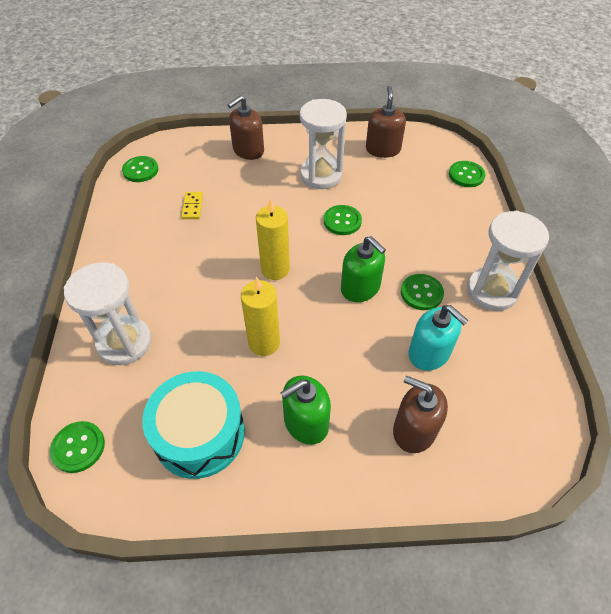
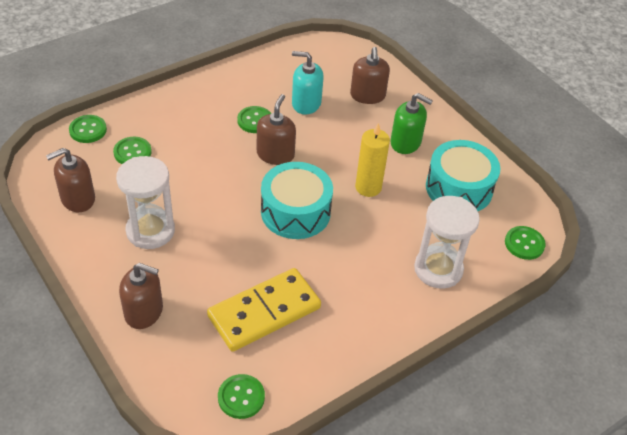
camera: 125 degrees left, 5 degrees down
(192, 207) = (264, 312): yellow domino -> yellow domino, size x2.48
(275, 269) = (295, 212): yellow candle -> turquoise drum
(342, 221) = (207, 191): green button -> green button (132, 152)
(360, 288) = (275, 154): green soap dispenser -> brown soap dispenser
(429, 353) = (306, 103): turquoise soap dispenser -> turquoise soap dispenser turned 90 degrees counterclockwise
(491, 291) = (225, 87): white hourglass -> none

